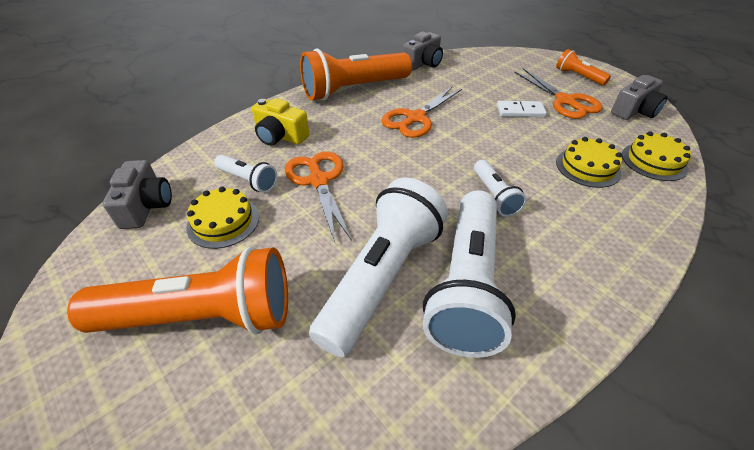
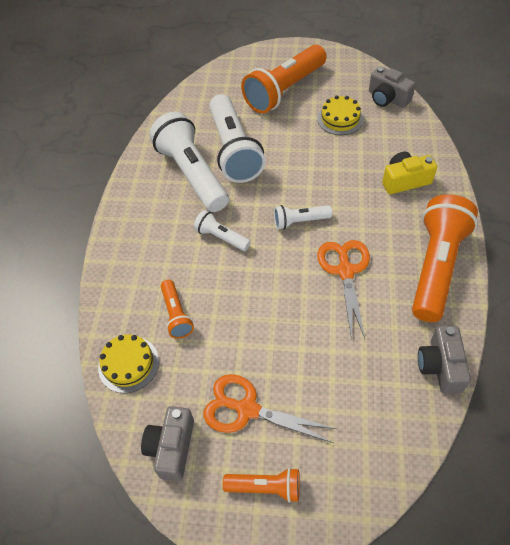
camera: 140 degrees right, 10 degrees up
(248, 180) = (367, 143): white flashlight -> white flashlight (300, 221)
(319, 181) = (331, 171): orange scissors -> none
(520, 111) = (275, 353): white domino -> none
(587, 167) = (176, 314): yellow cake -> orange flashlight

